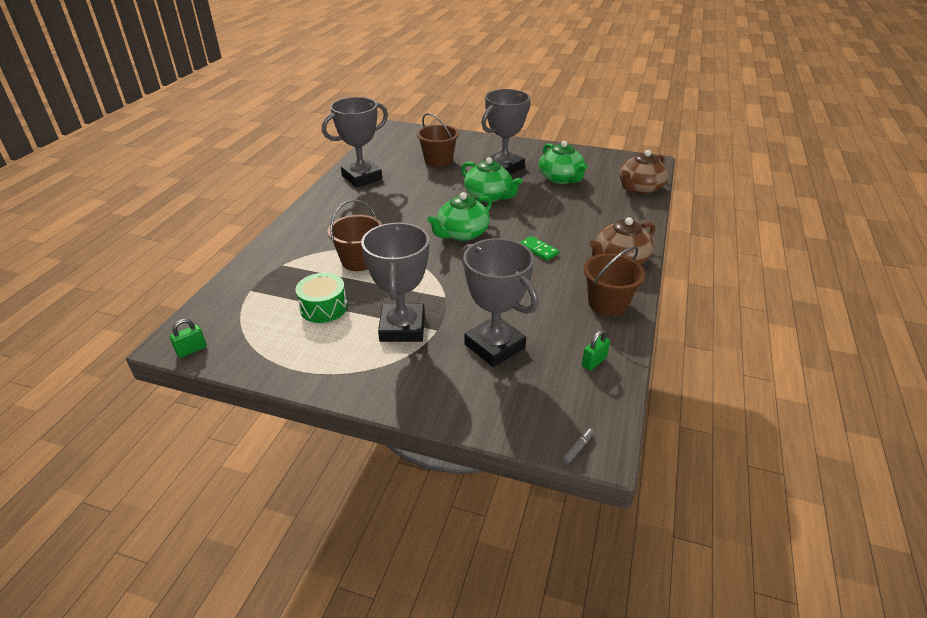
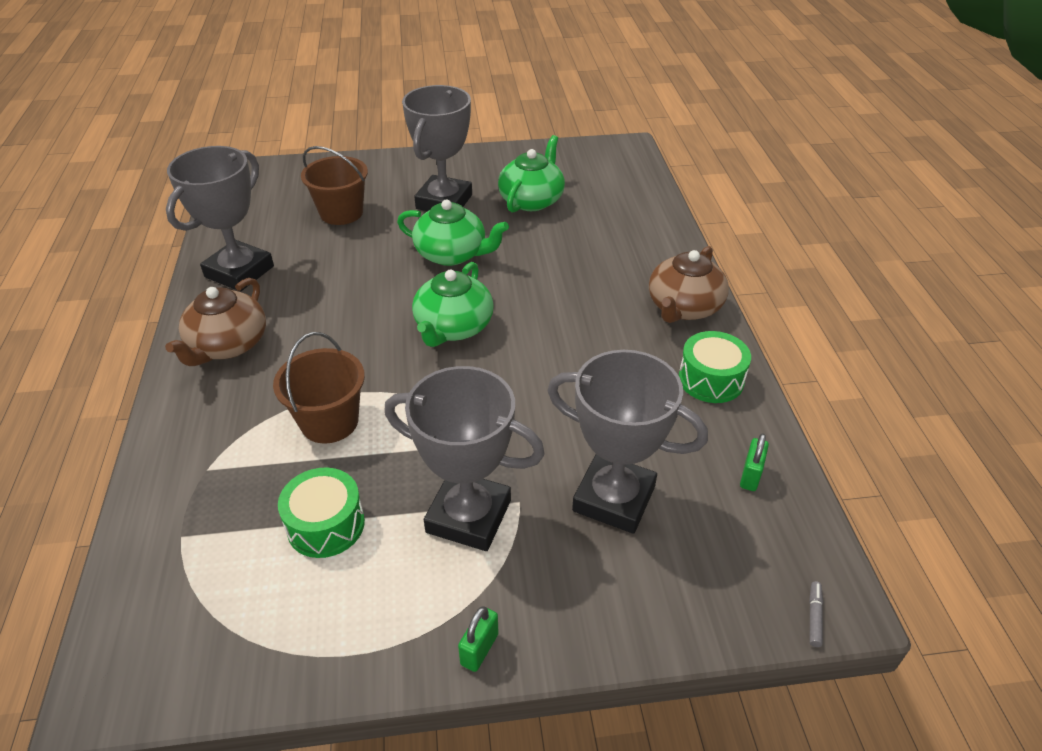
camera: 25 degrees left, 5 degrees up
(192, 350) = (148, 691): green padlock -> green padlock (479, 649)
(402, 328) = (468, 516): grey trophy -> grey trophy turned 45 degrees counterclockwise
(538, 250) = (573, 323): green domino -> none
(561, 178) = (532, 200): green teapot -> green teapot turned 105 degrees counterclockwise
(607, 303) = (711, 379): brown bucket -> green drum
(640, 188) = (639, 190): brown teapot -> brown teapot (228, 345)

